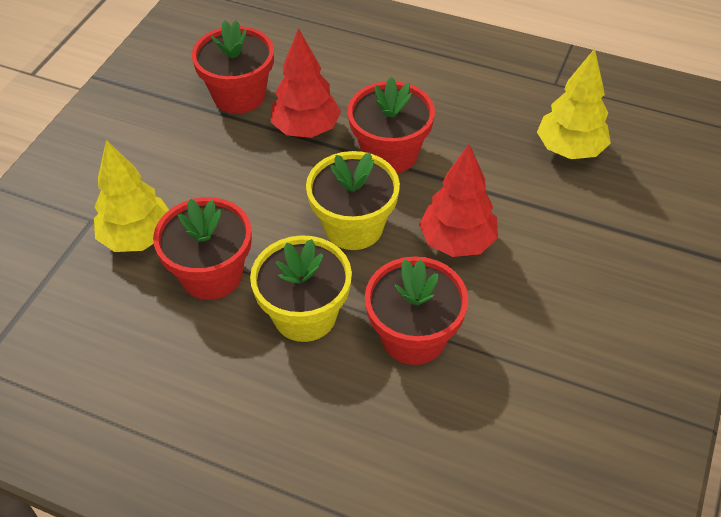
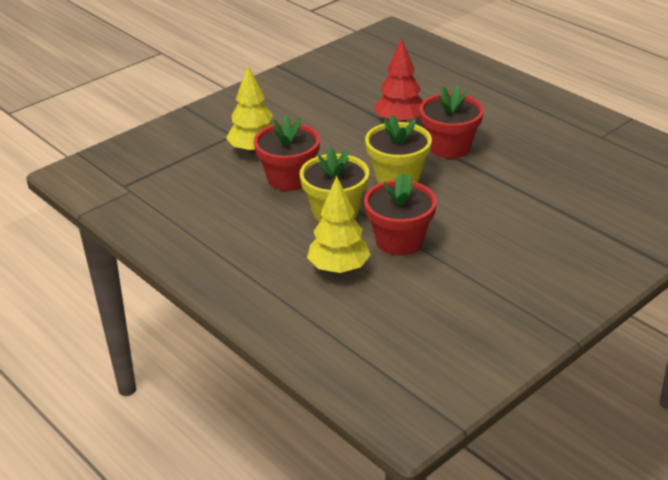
camera: 25 degrees right, 15 degrees down
(239, 95) = (366, 95): red flower pot -> none
(457, 242) = (464, 202): red tree -> none
(570, 150) = (584, 174): yellow tree -> yellow tree (339, 269)

